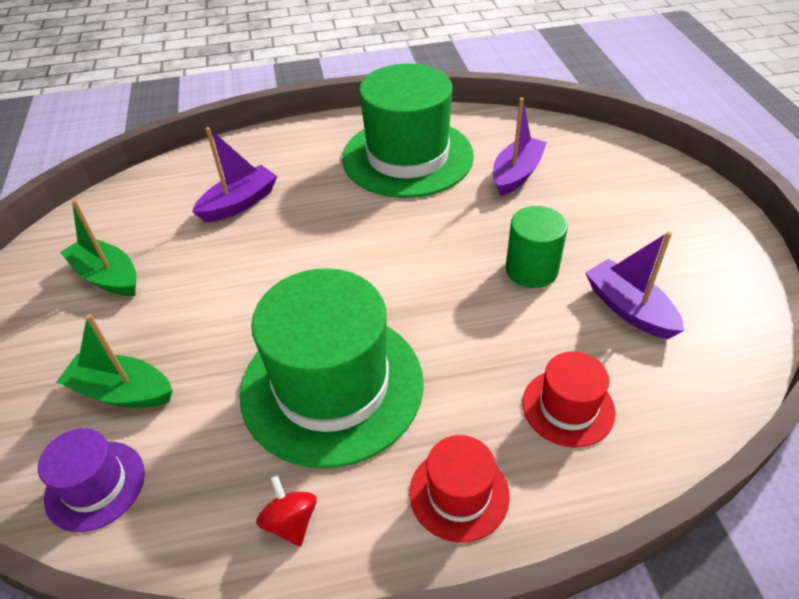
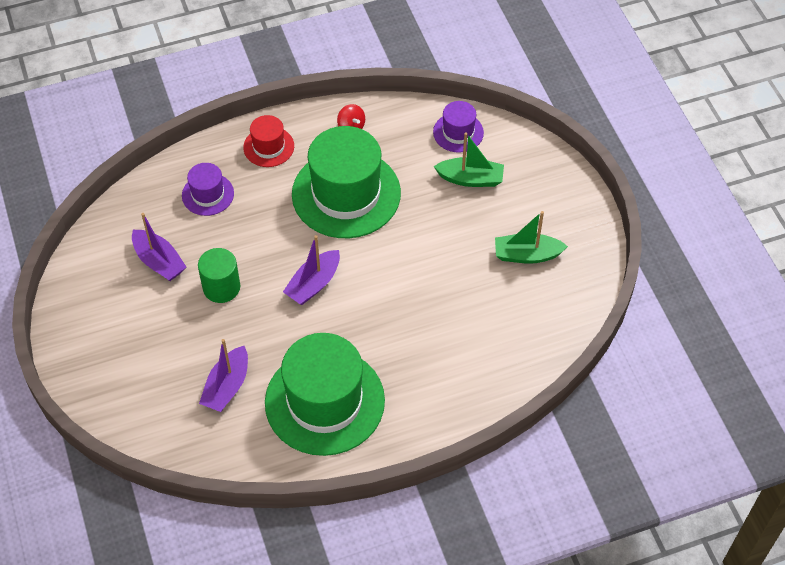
camera: 170 degrees right, 10 degrees up
(107, 276) = (527, 255): green boat -> green boat turned 150 degrees clockwise
(239, 203) = (458, 332): purple boat -> purple boat (313, 284)
(568, 407) = (208, 194): red hat -> purple hat

